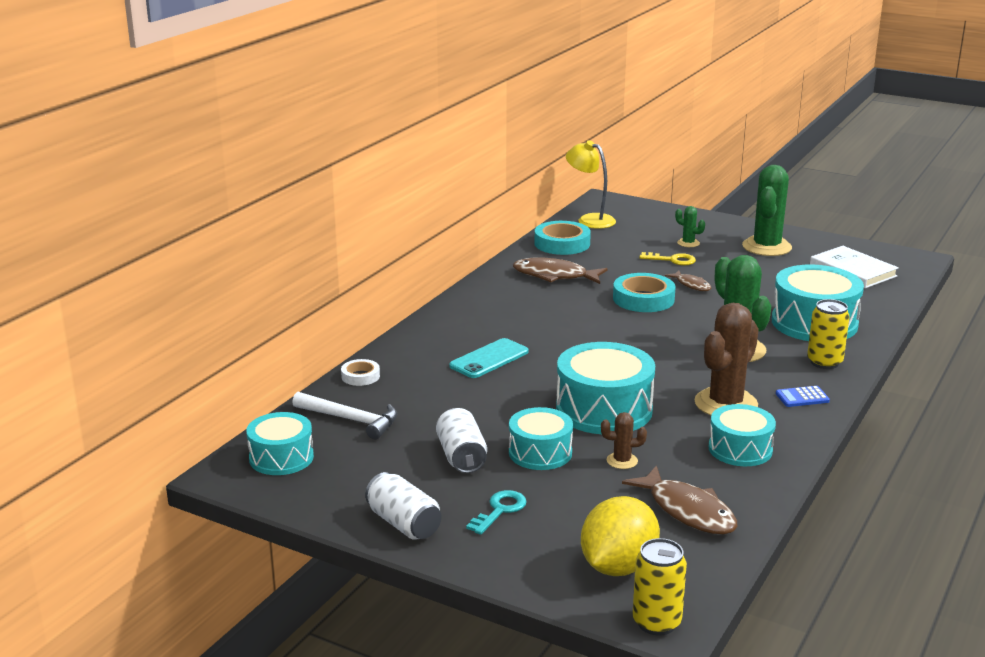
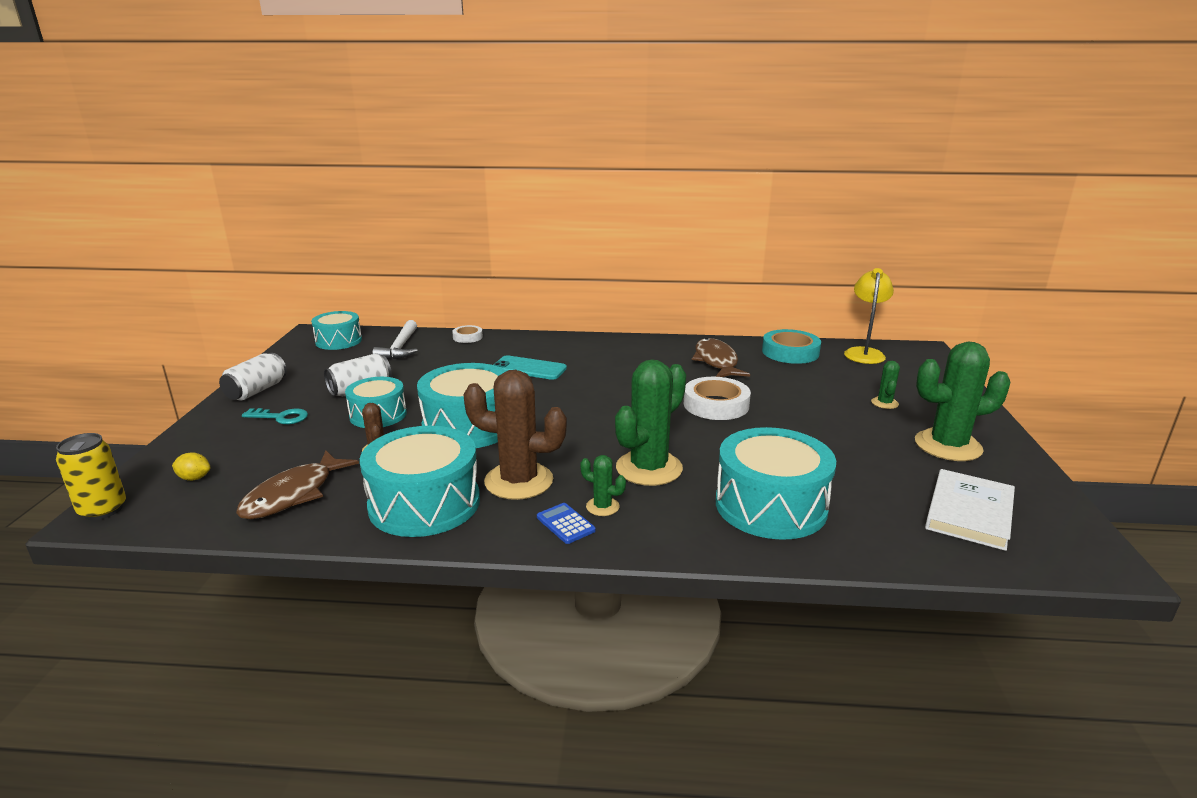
camera: 65 degrees right, 0 degrees up
(618, 567) = (194, 478): yellow lemon -> yellow lemon, size x0.42
(643, 299) = (716, 405): turquoise tape -> white tape
(672, 260) = (828, 402): yellow key -> none
(691, 285) = (780, 421): brown fish -> none
(740, 449) = (424, 503): turquoise drum -> turquoise drum, size x1.61
(784, 379) = (602, 507): none -> green cactus
(824, 362) = (669, 527): yellow can -> none

